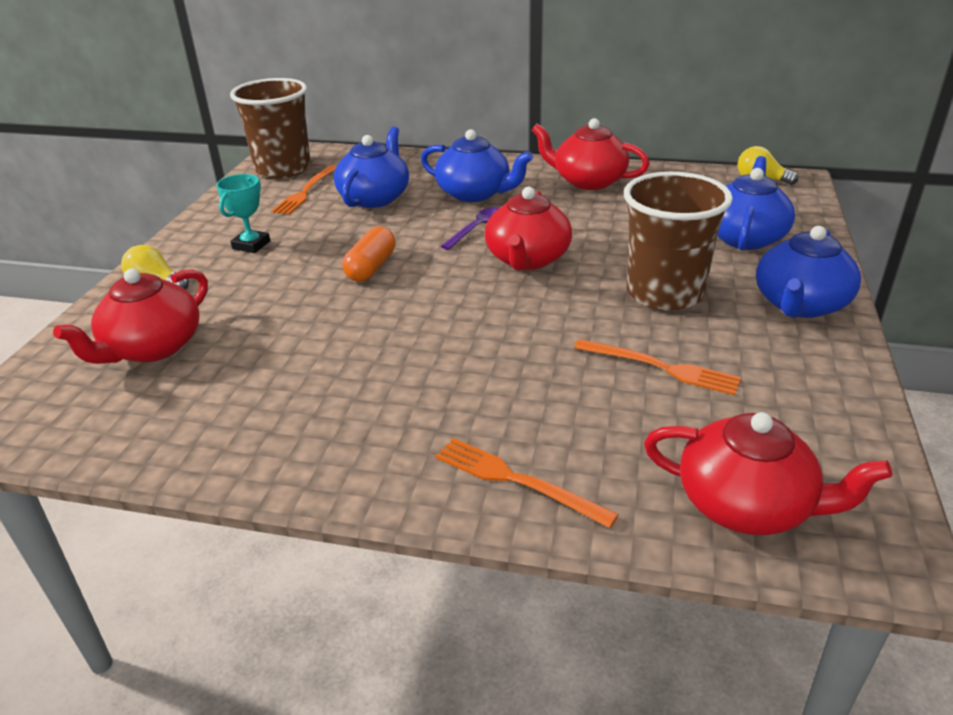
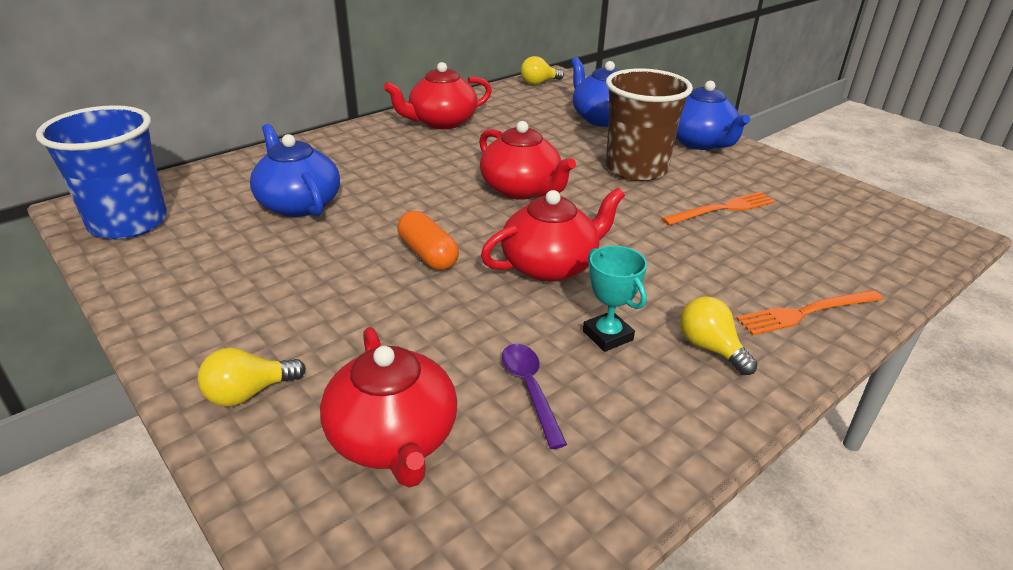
camera: 55 degrees left, 0 degrees up
(251, 245) = (269, 300): turquoise trophy -> turquoise trophy (607, 335)
(283, 169) = (128, 223): brown cup -> blue cup
(306, 191) = (211, 230): orange fork -> none
(388, 440) = (710, 348): none -> yellow light bulb
(475, 193) = (379, 164): blue teapot -> none
(477, 228) = (440, 187): purple spoon -> purple spoon (530, 389)
(747, 505) = (884, 248): red teapot -> red teapot (550, 265)

